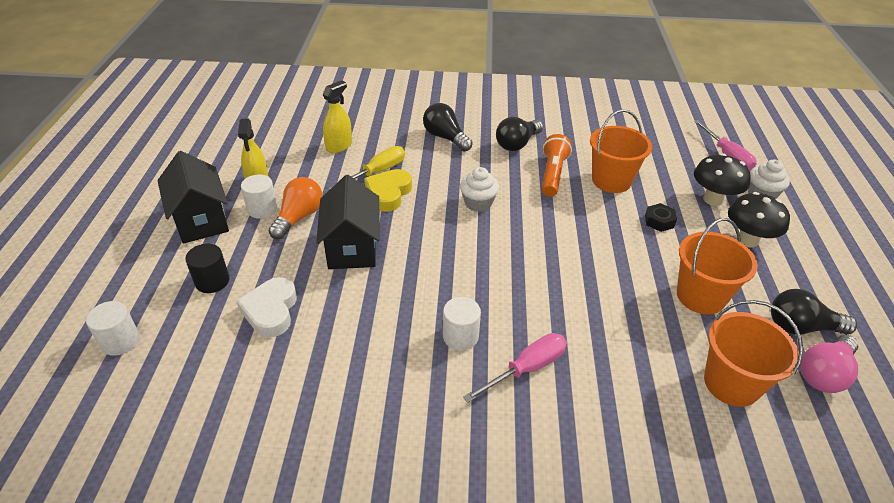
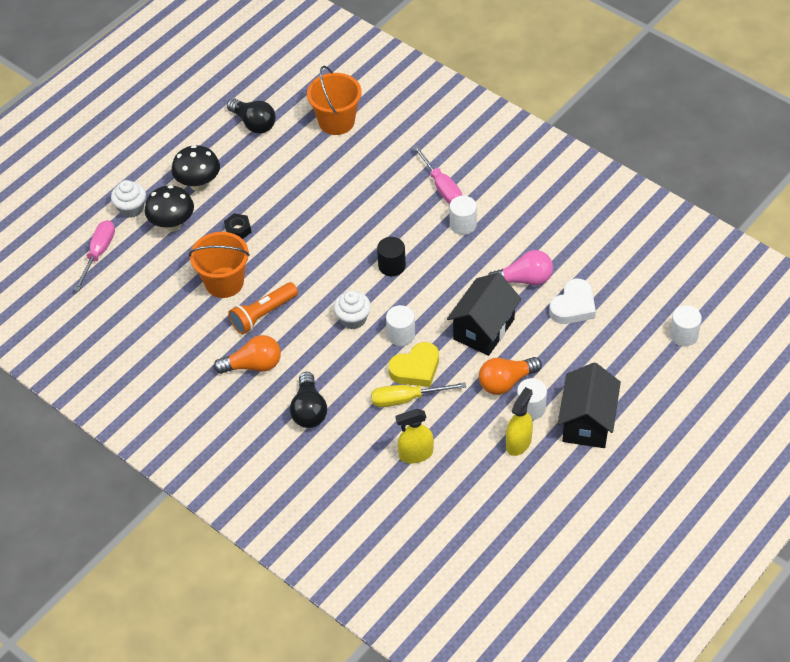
camera: 140 degrees left, 10 degrees up
(212, 281) = (603, 353): black cylinder -> black cylinder (392, 266)
(425, 210) = (401, 335): none -> white cylinder
(517, 144) = (253, 365): black light bulb -> orange light bulb
(526, 369) = (441, 186): pink screwdriver -> pink screwdriver turned 120 degrees counterclockwise
(700, 296) = (286, 169): orange bucket -> none
(824, 373) = (279, 99): pink light bulb -> pink light bulb (524, 279)

